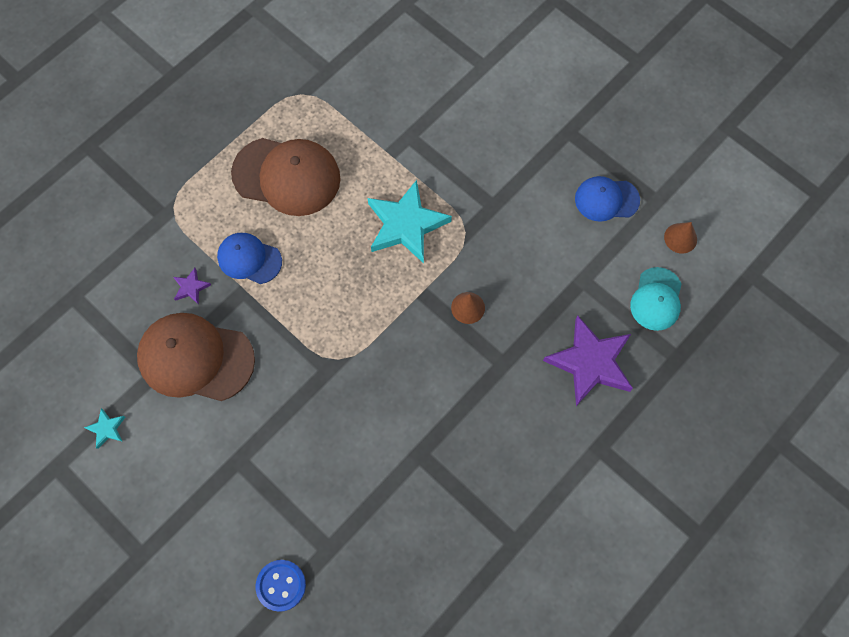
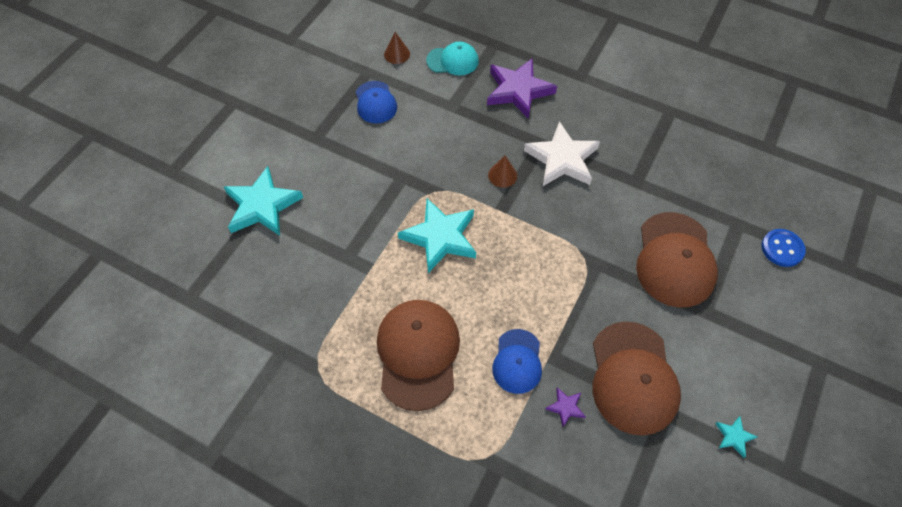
camera: 105 degrees left, 10 degrees down
(306, 454) = (675, 259): none -> brown cap
(473, 380) = (562, 159): none -> white star
(491, 72) = (262, 206): none -> turquoise star

